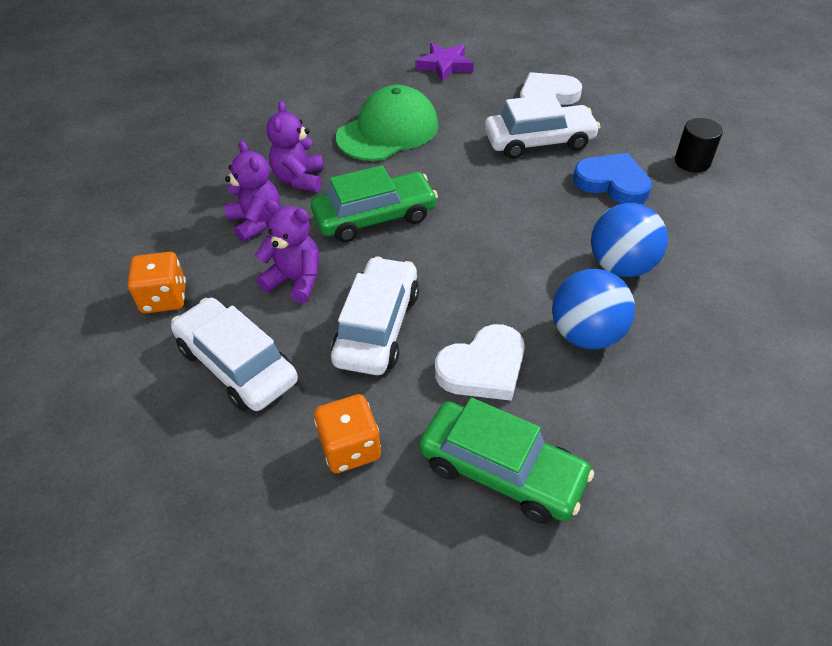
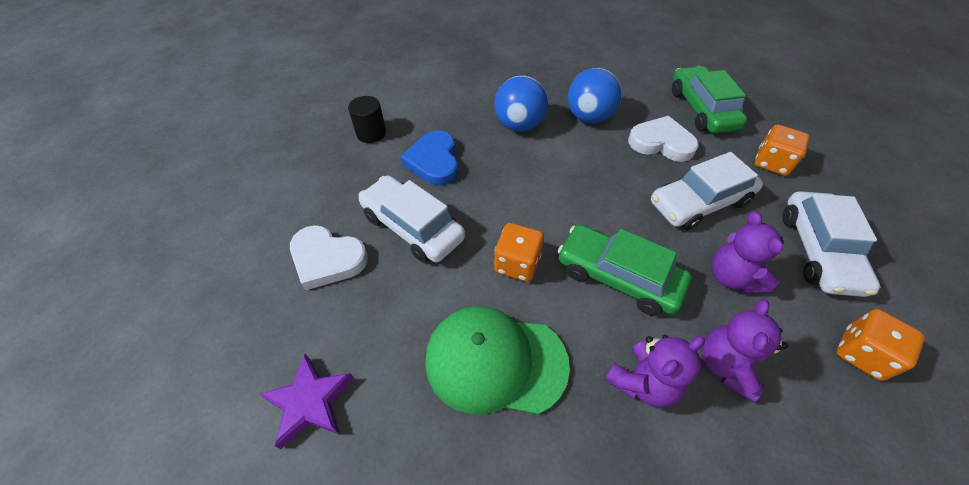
camera: 130 degrees left, 5 degrees up
(446, 174) = (517, 264): none -> orange dice

